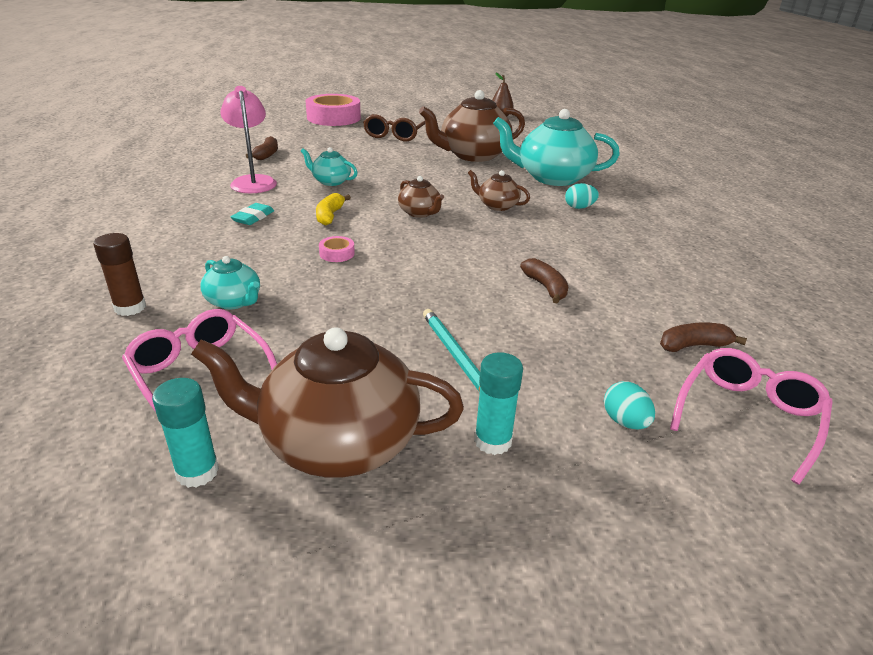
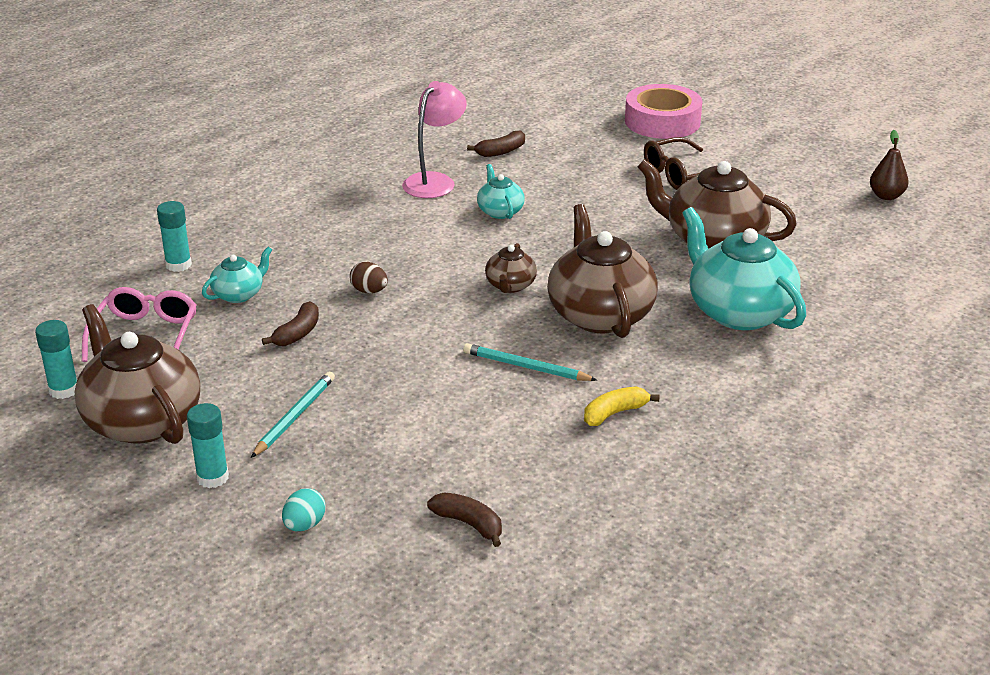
camera: 50 degrees right, 0 degrees up
(130, 308) = (178, 265): brown glue stick -> turquoise glue stick
(234, 301) = (239, 294): turquoise teapot -> turquoise teapot turned 135 degrees counterclockwise
(253, 217) = (370, 223): turquoise eraser -> none
(330, 216) = (430, 250): yellow banana -> yellow banana (614, 413)
(337, 253) = (369, 291): pink tape -> brown egg
(497, 206) = (600, 314): brown teapot -> brown teapot, size x2.04
(521, 247) = (526, 367): none -> turquoise pencil
(545, 287) = (464, 411): brown banana -> brown banana (298, 333)
(579, 207) = (681, 360): turquoise egg -> none
(748, 416) = (387, 583): pink glasses -> none

